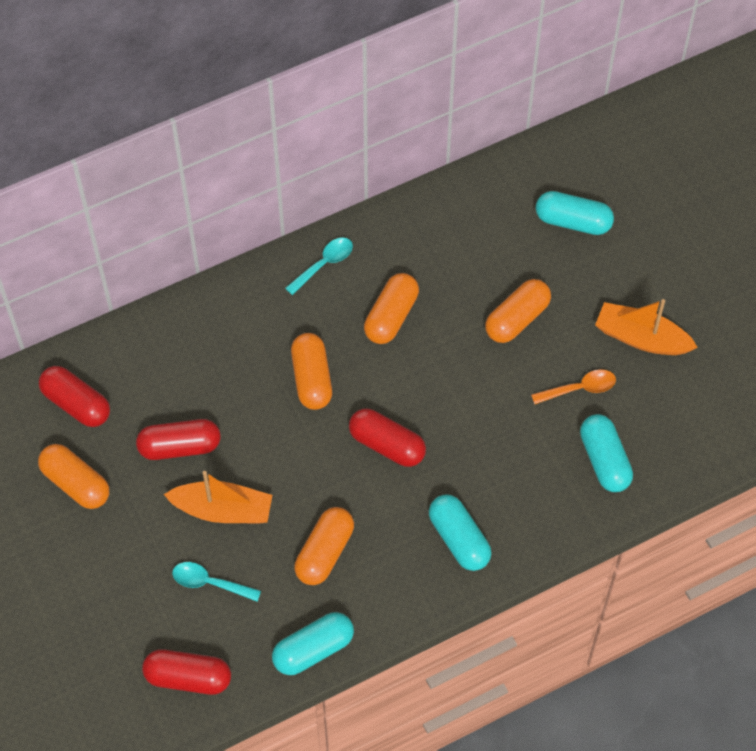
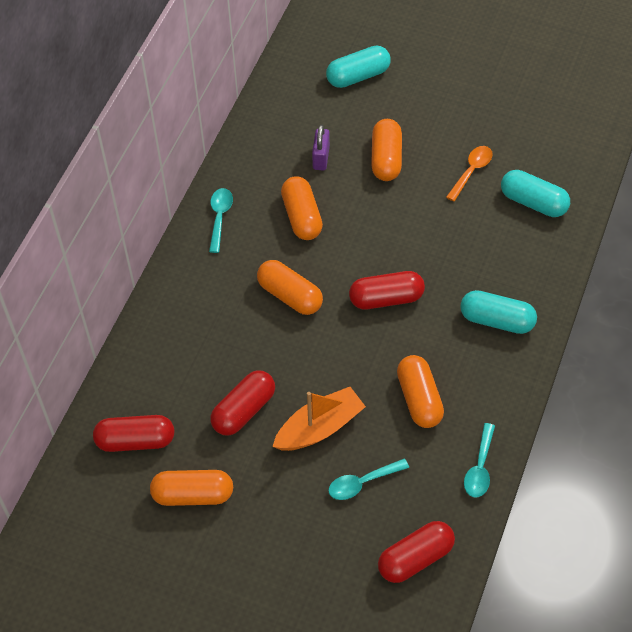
camera: 40 degrees left, 5 degrees down
(313, 650) = (480, 467): turquoise capsule -> turquoise spoon
(461, 274) = (321, 158): none -> purple padlock
(641, 338) = (476, 114): orange boat -> none

